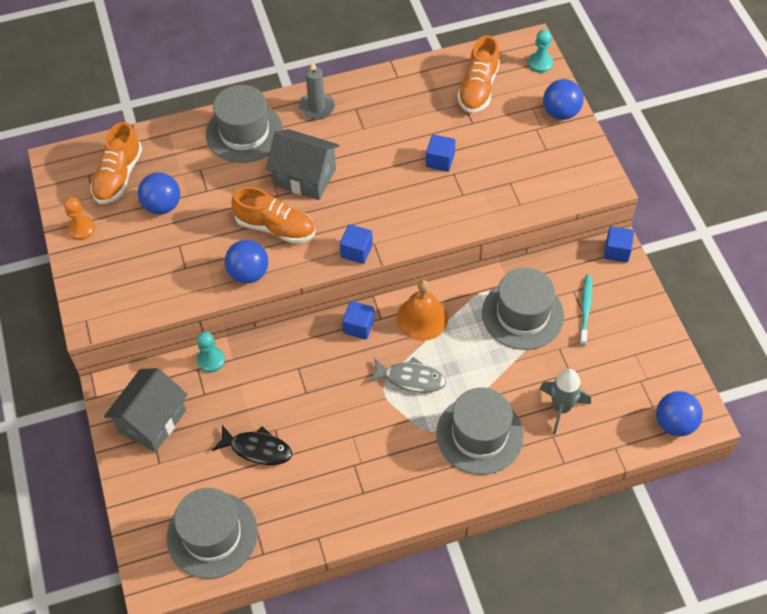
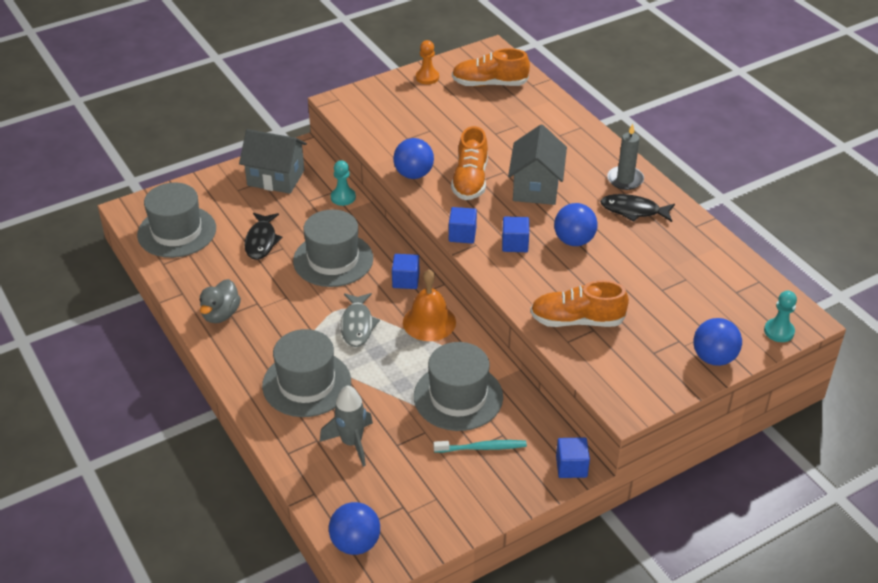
camera: 75 degrees right, 15 degrees down
(162, 206) = (468, 113): blue ball -> blue ball (574, 241)
(244, 132) = (572, 142): grey hat -> grey hat (333, 260)
(362, 502) = (221, 314): none -> grey duck
(363, 113) = (633, 211): none -> black fish
(440, 160) = (598, 273): blue cube -> blue cube (515, 244)
(478, 88) = (712, 287): orange shoe -> orange shoe (577, 320)

